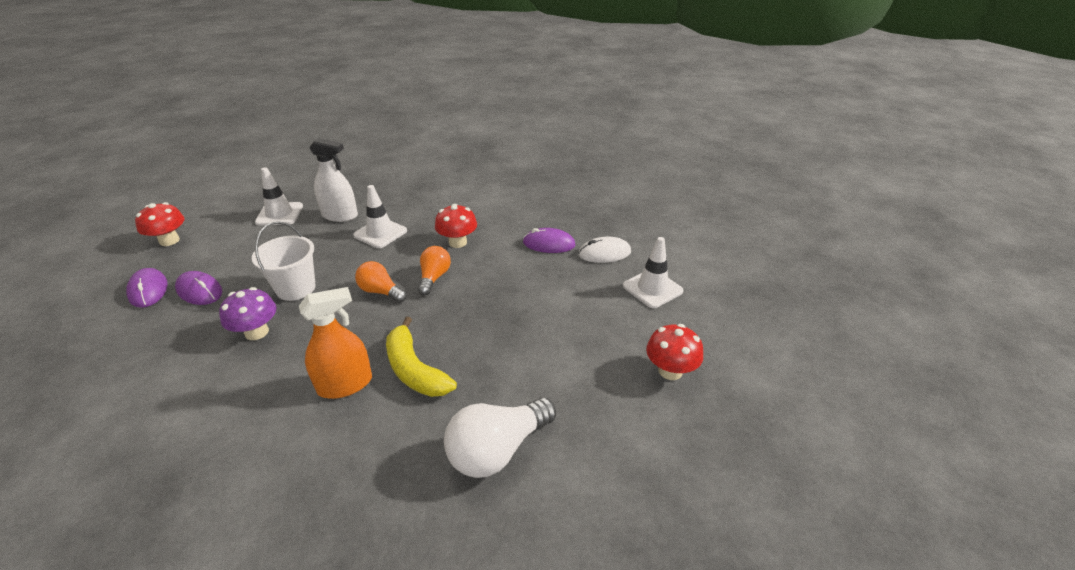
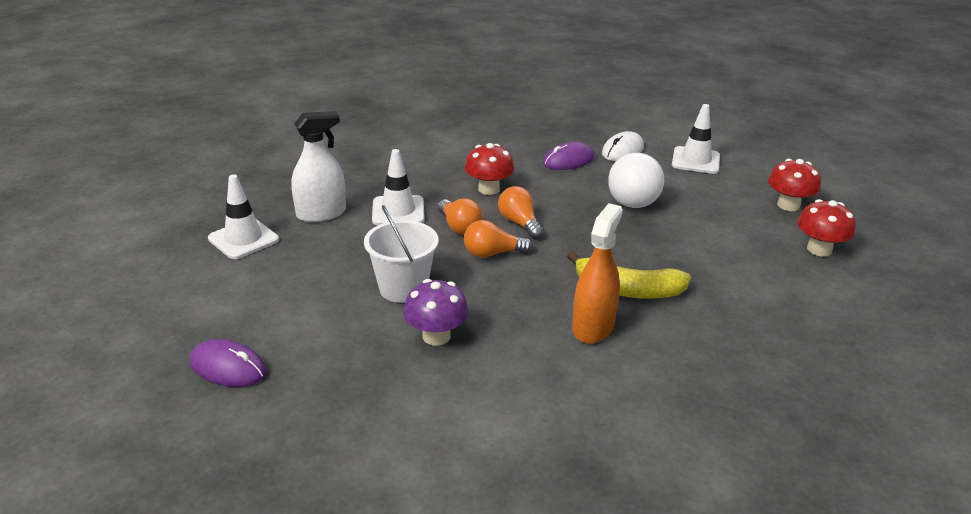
camera: 40 degrees left, 5 degrees down
(169, 241) = (147, 318): red mushroom -> red mushroom (819, 249)
(199, 291) = (296, 338): purple mouse -> none
(394, 262) = (459, 227): none -> orange light bulb
(497, 450) = (769, 303): white light bulb -> white light bulb (633, 197)

